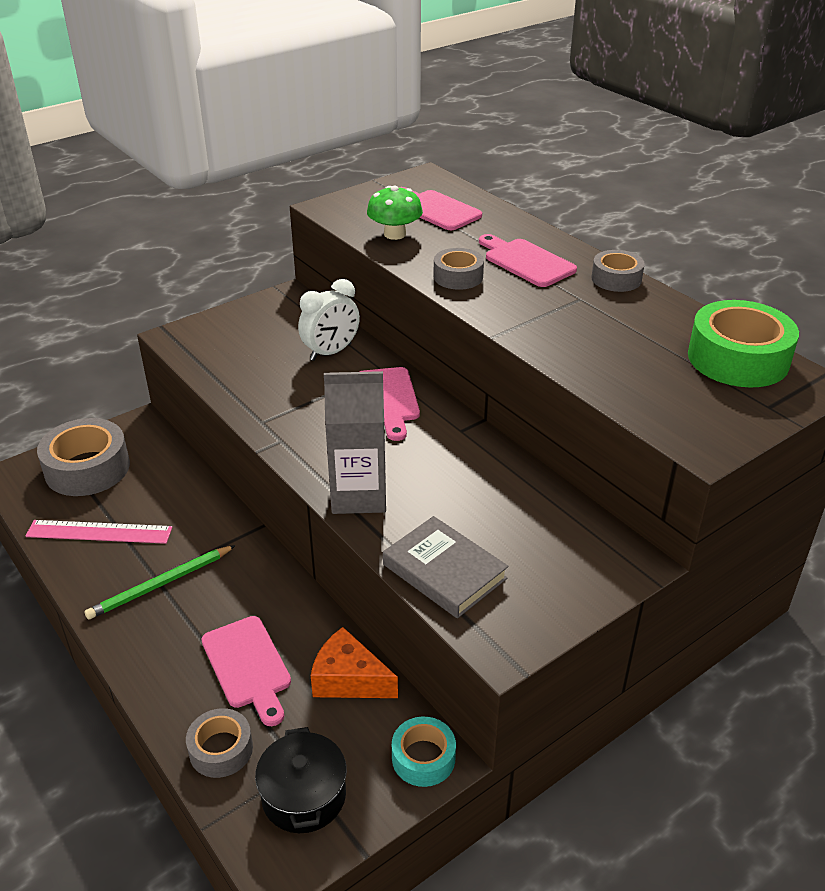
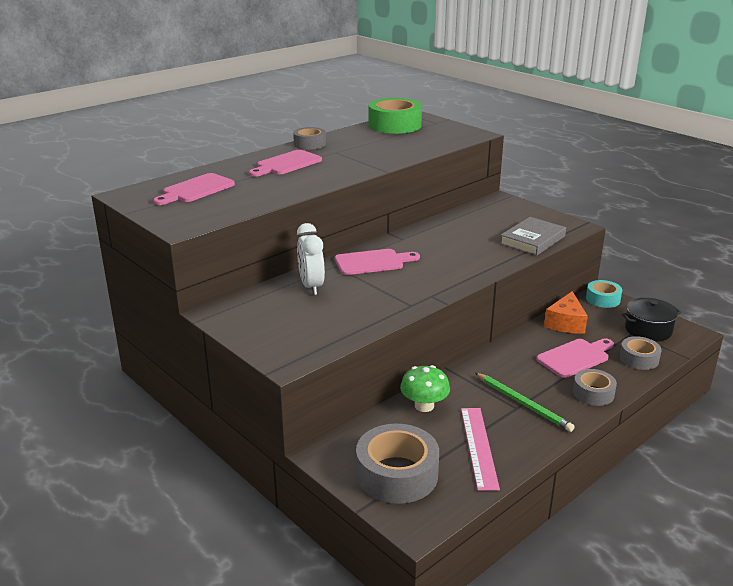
camera: 95 degrees left, 10 degrees down
(331, 352) = (311, 286): white clock -> white clock turned 150 degrees counterclockwise
(358, 495) = (480, 265): grey carton -> none
(395, 234) = (239, 201): green mushroom -> green mushroom (424, 406)
(458, 277) = (309, 181): grey tape -> grey tape (593, 393)

